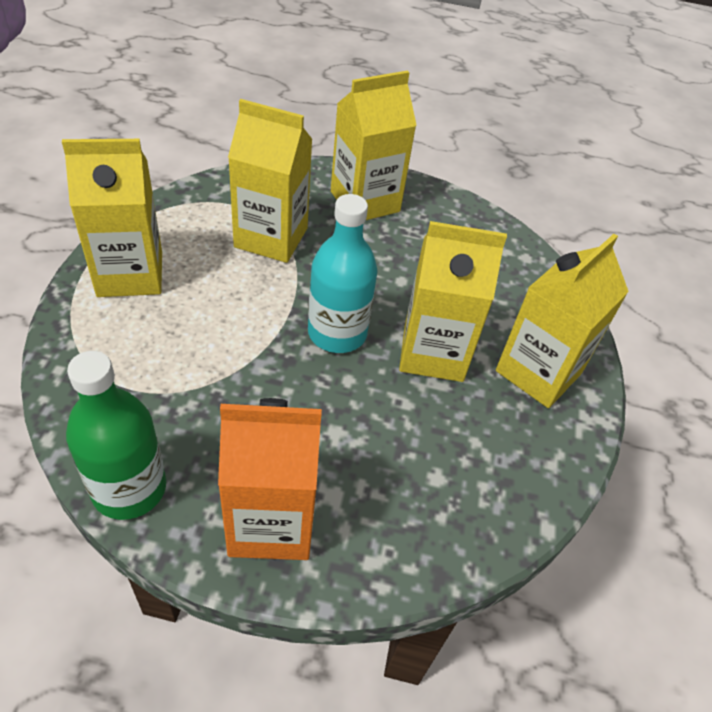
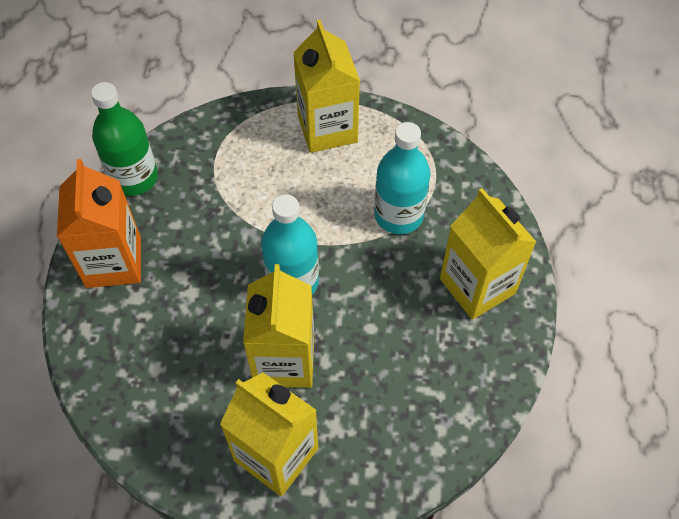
camera: 90 degrees right, 10 degrees up
(271, 237) = (398, 215): yellow carton -> turquoise bottle

